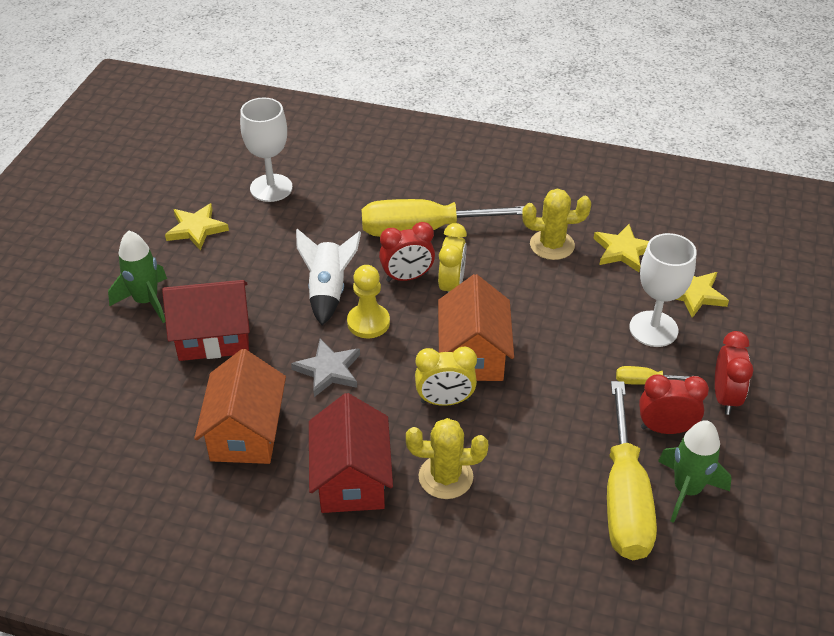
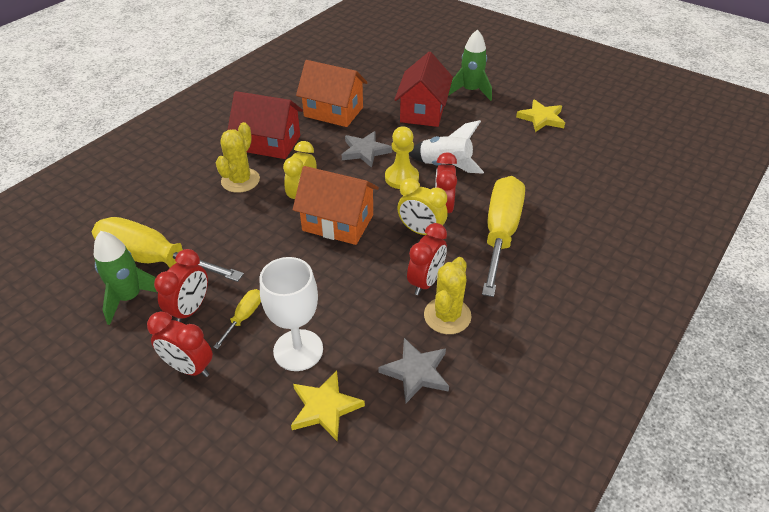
camera: 110 degrees right, 0 degrees up
(271, 188) = (585, 160): white goblet -> none
(520, 267) = (425, 282): none -> red clock
(623, 251) = (416, 372): yellow star -> grey star

